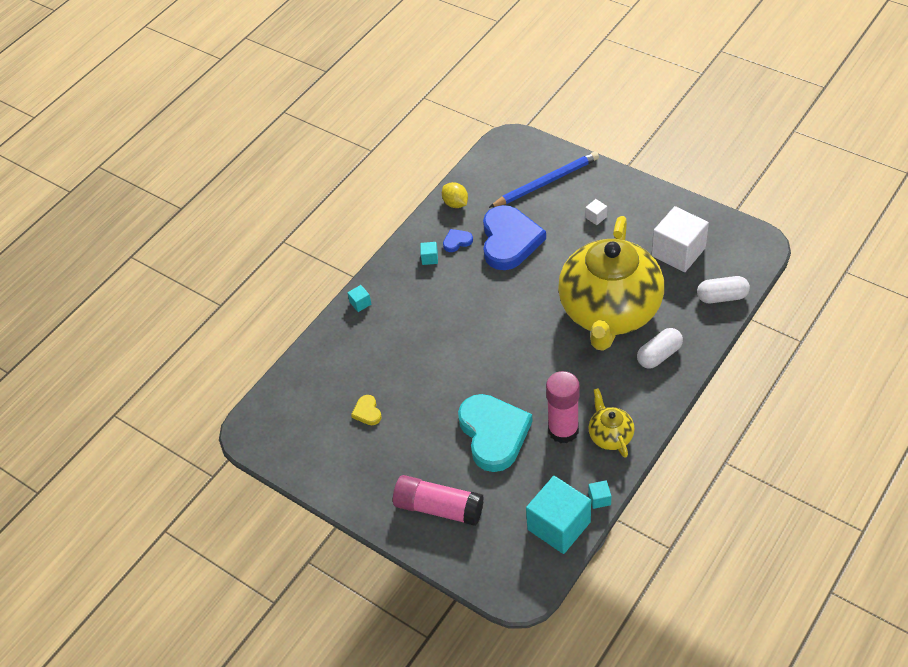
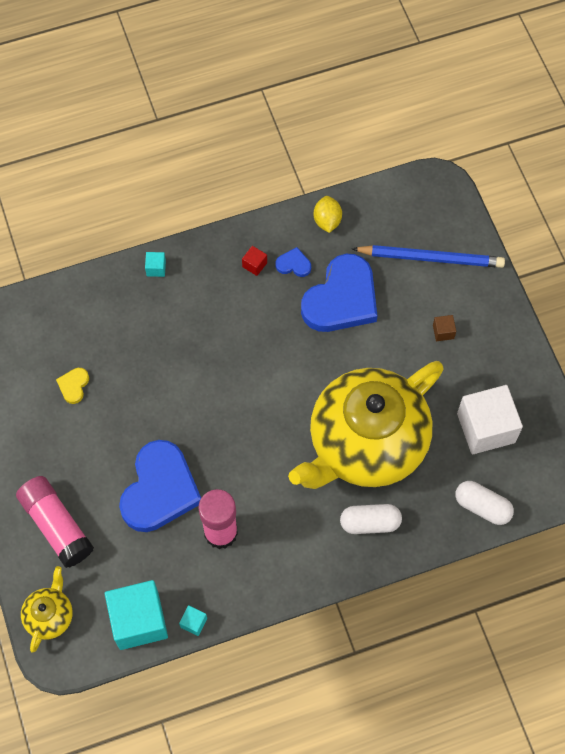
camera: 30 degrees right, 15 degrees up
(430, 258) = (254, 265): turquoise cube -> red cube
(493, 434) = (160, 490): turquoise heart -> blue heart
(596, 217) = (443, 332): white cube -> brown cube
(610, 435) = (256, 569): yellow teapot -> yellow teapot (50, 615)

